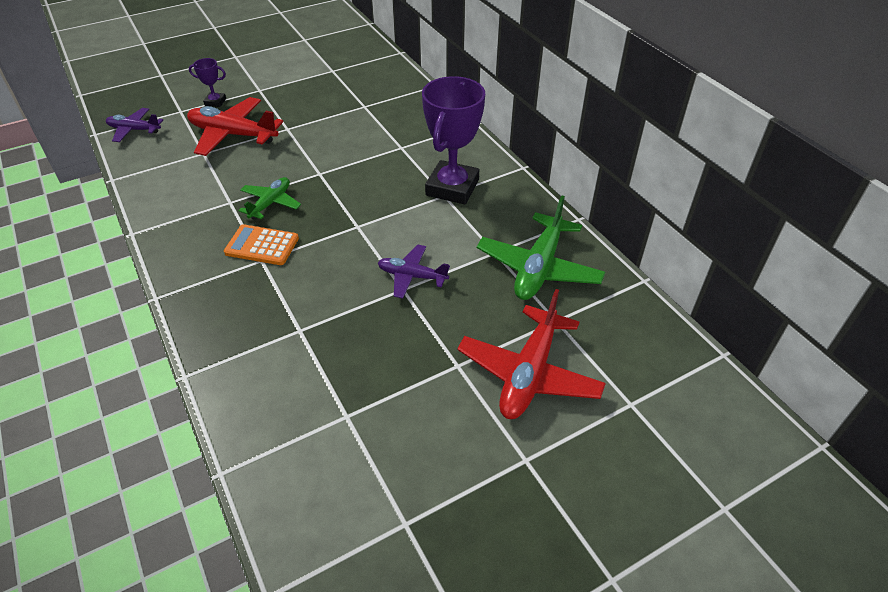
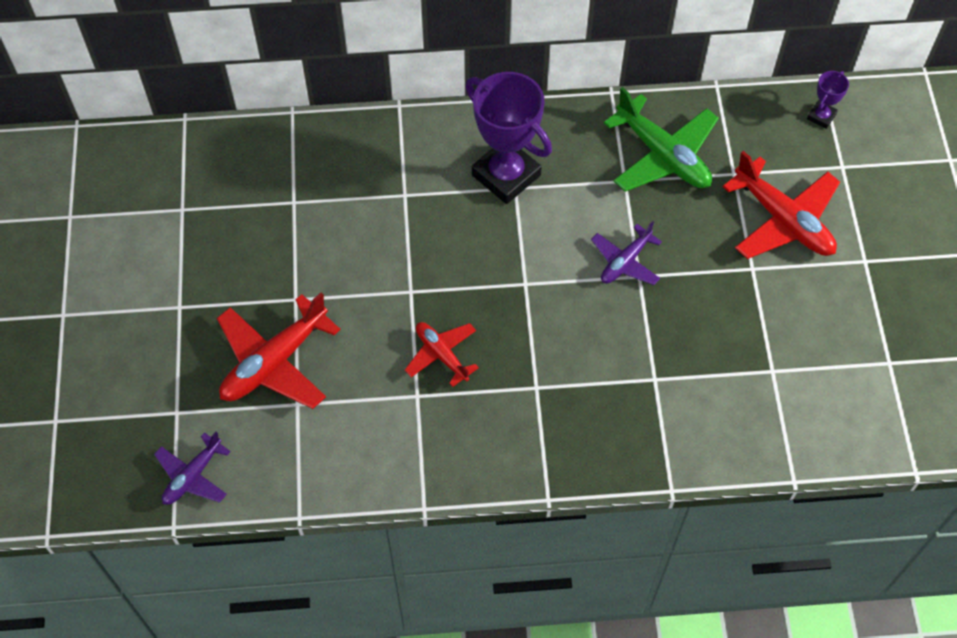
camera: 65 degrees left, 15 degrees up
(215, 102) = (179, 366): purple trophy -> purple trophy (821, 116)
(262, 245) = (512, 381): orange calculator -> none
(270, 203) = (441, 355): green plane -> red plane

